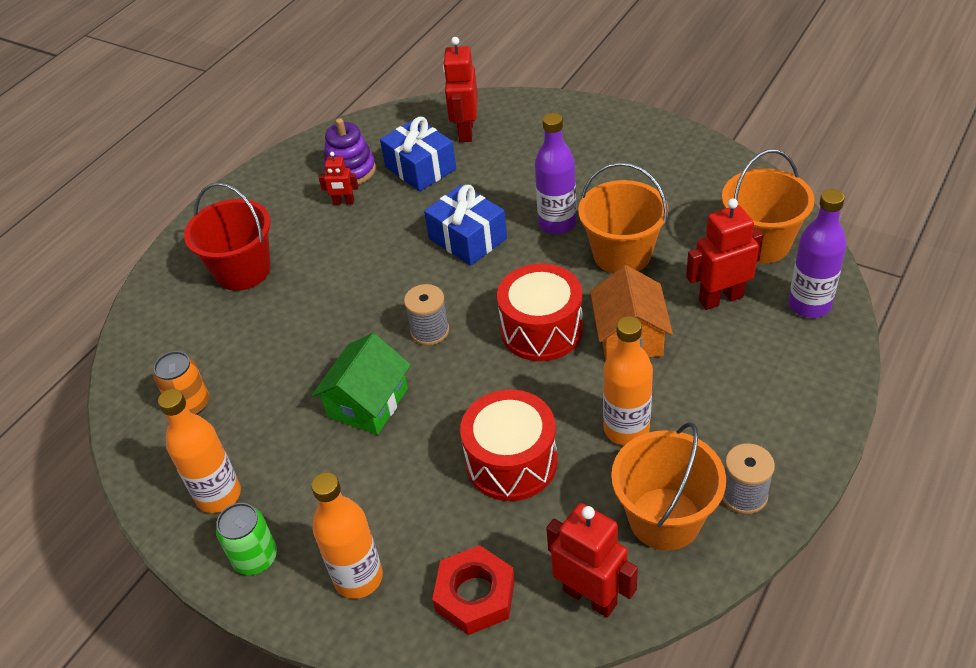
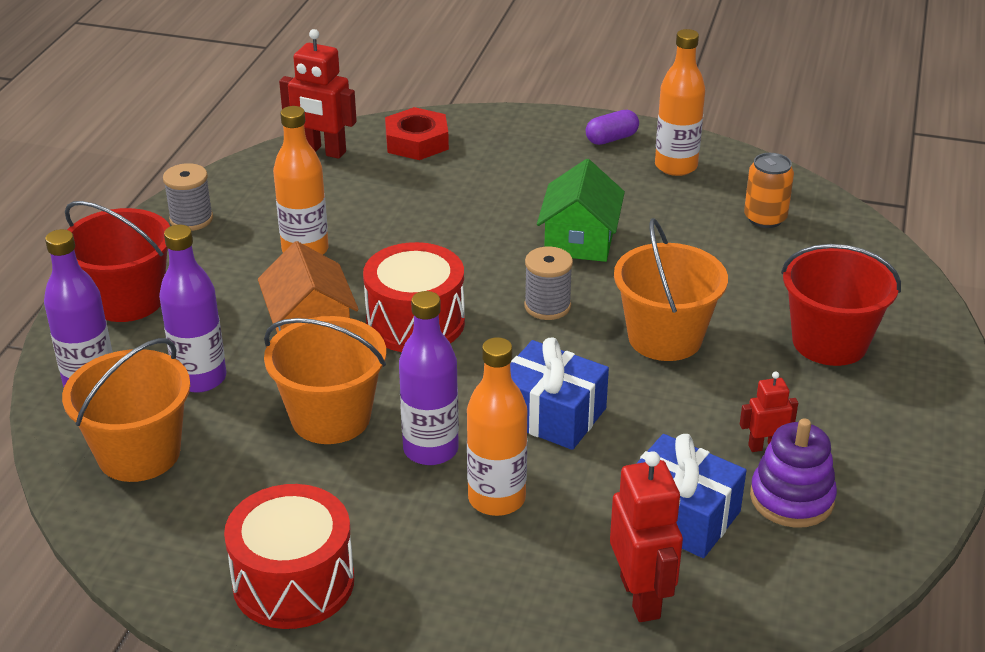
camera: 160 degrees right, 10 degrees down
(255, 558) = (611, 139): green can -> purple capsule
(358, 578) = (517, 139): orange bottle -> orange bottle (496, 499)
(511, 462) = (413, 216): red drum -> red drum (293, 582)
(664, 518) = (264, 198): orange bucket -> orange bucket (665, 338)
(720, 298) = (200, 378): red robot -> purple bottle
(794, 389) = (127, 300): none -> red bucket

